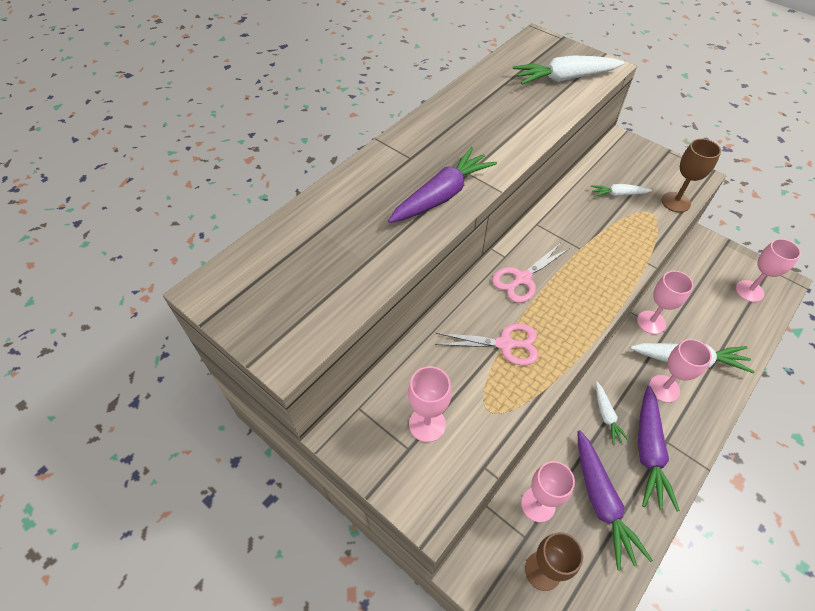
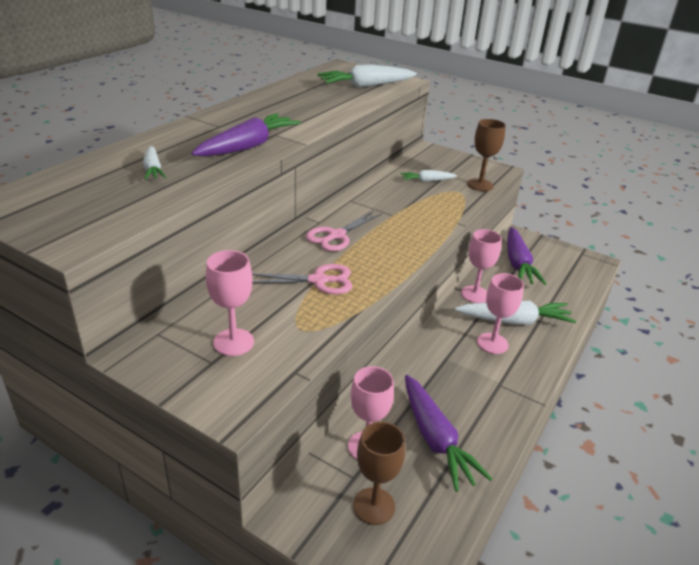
camera: 10 degrees left, 20 degrees down
(606, 415) = (436, 367): white carrot -> white carrot (153, 169)
(648, 451) = (481, 393): purple carrot -> purple carrot (518, 263)
(749, 291) = (565, 269): pink goblet -> none

